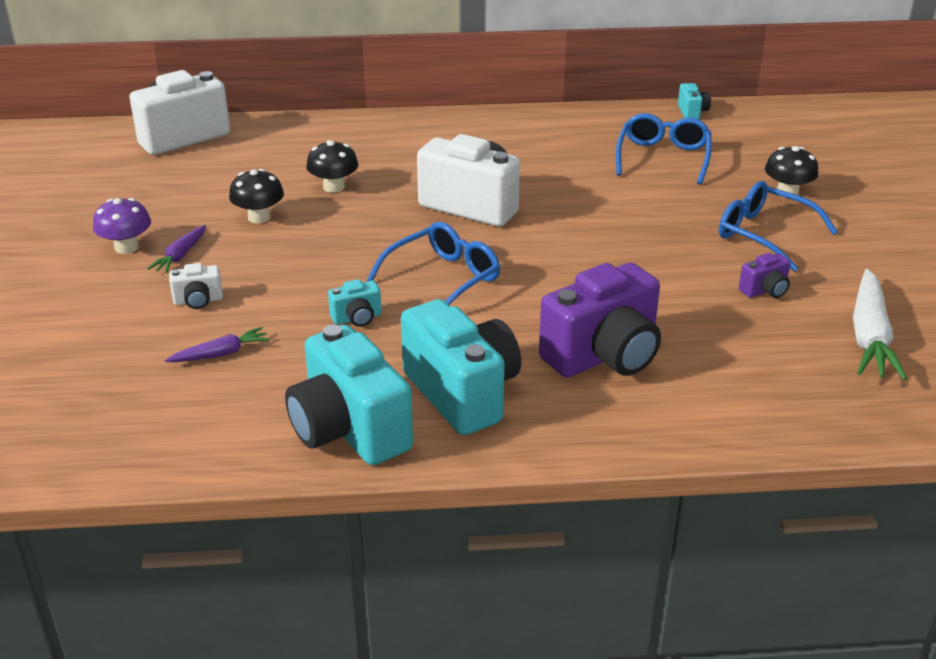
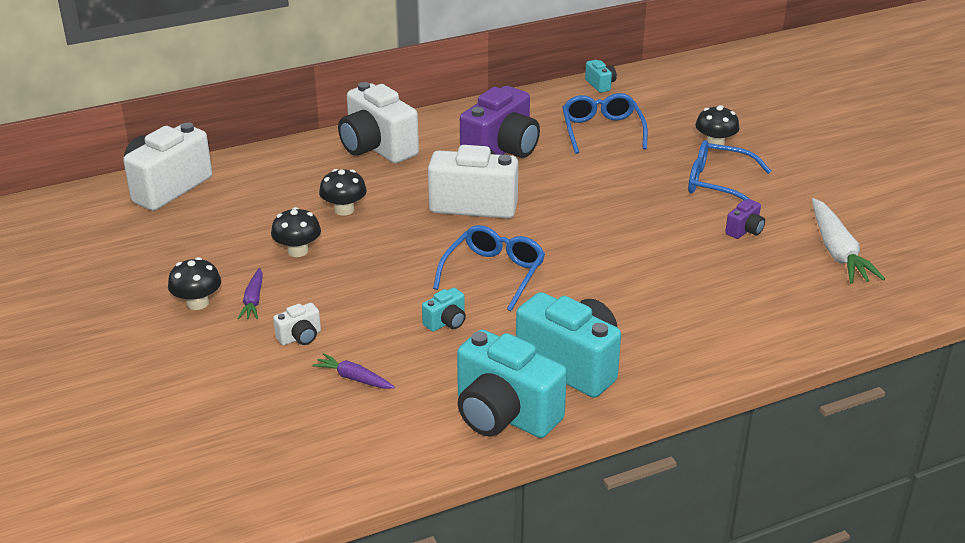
camera: 20 degrees left, 0 degrees up
(126, 247) = (197, 303): purple mushroom -> black mushroom
(220, 354) = (354, 378): purple carrot -> purple carrot turned 105 degrees counterclockwise
(410, 135) = (377, 148): none -> white camera
(604, 356) = (659, 310): purple camera -> purple camera (501, 151)

